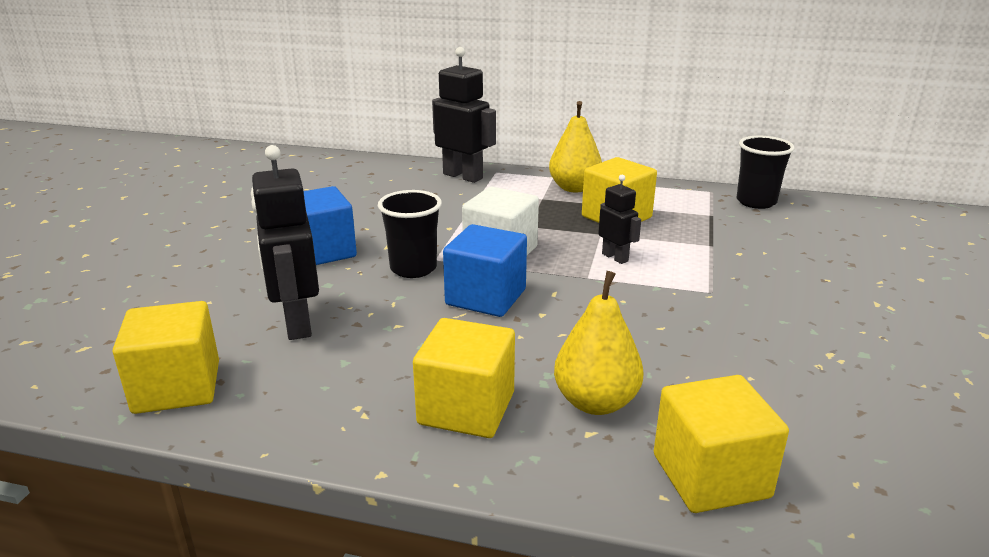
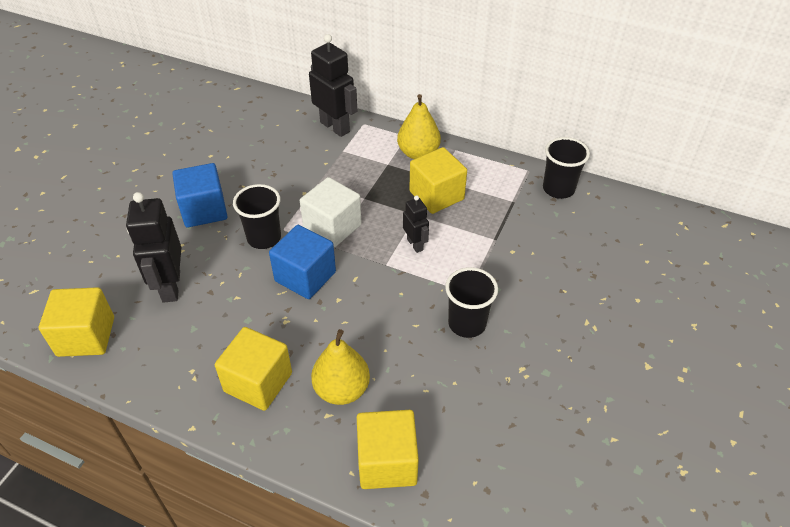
camera: 10 degrees right, 20 degrees up
(727, 319) = (467, 324): none -> black cup

